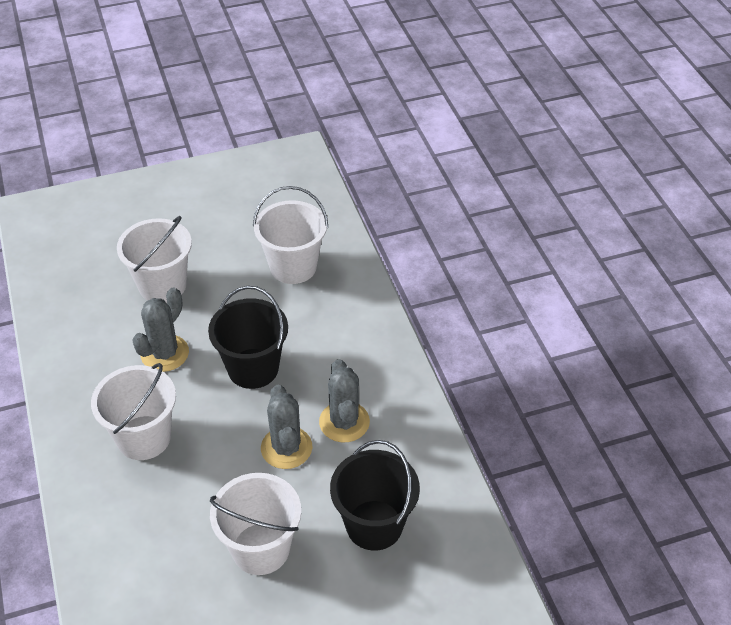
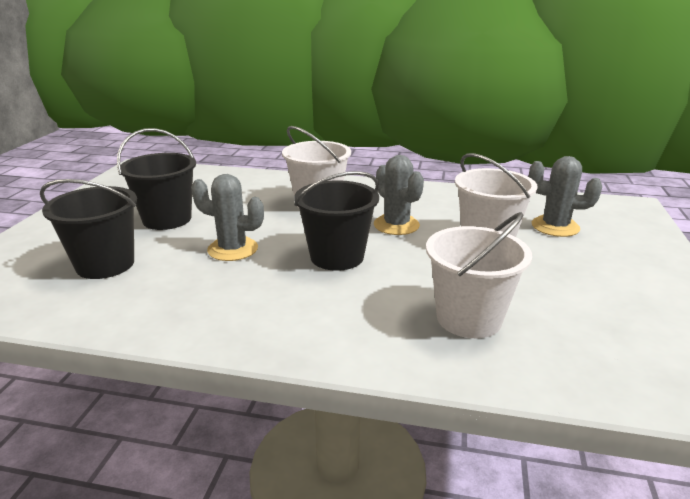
camera: 120 degrees right, 20 degrees down
(260, 549) = (167, 219): white bucket -> black bucket
(344, 422) = (218, 283): grey cactus -> grey cactus (555, 227)

